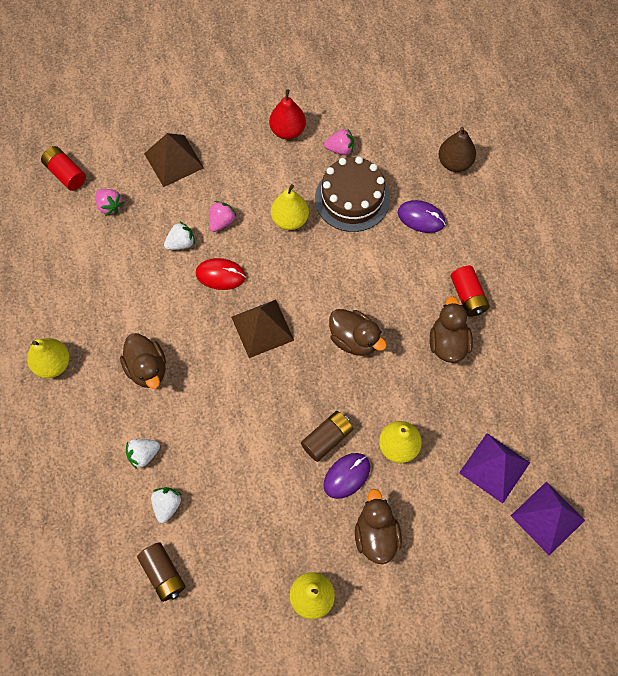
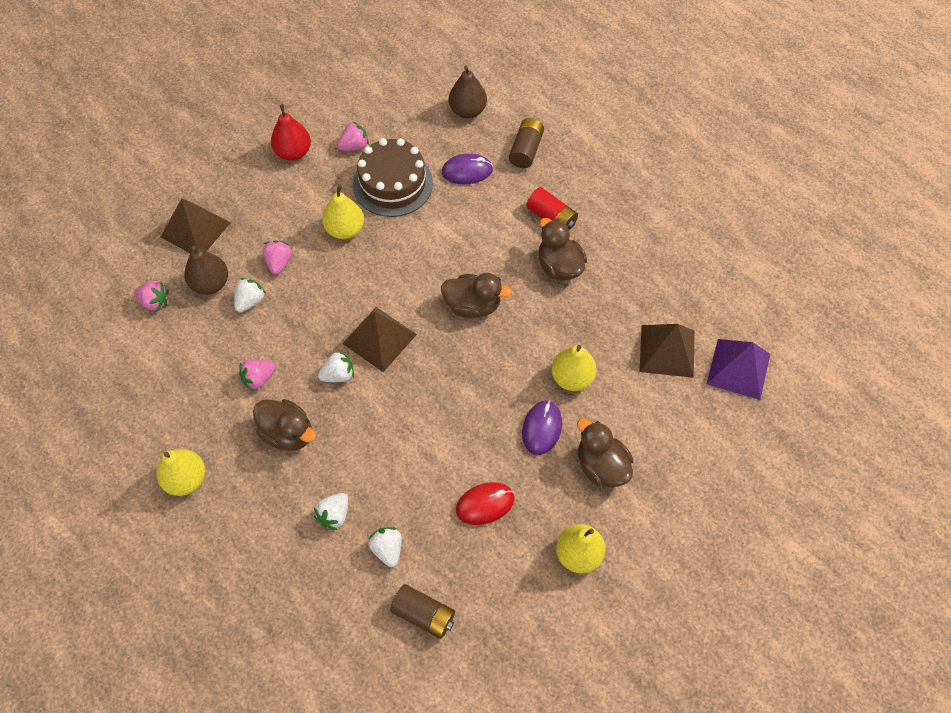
camera: 30 degrees left, 5 degrees down
(66, 174) = (88, 293): red battery -> none
(151, 311) = (259, 378): none -> pink strawberry
(159, 213) = (210, 284): none -> brown pear
(213, 341) = (338, 375): none -> white strawberry
(220, 275) = (308, 311): red mouse -> red mouse (485, 504)
(327, 439) = (503, 405): brown battery -> brown battery (526, 150)
(494, 467) = (667, 351): purple pyramid -> brown pyramid

